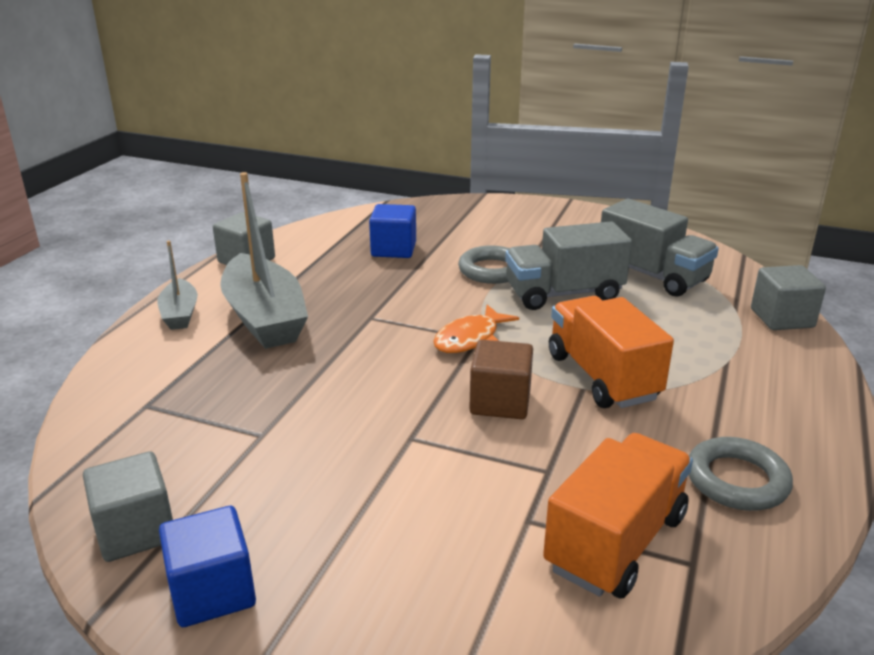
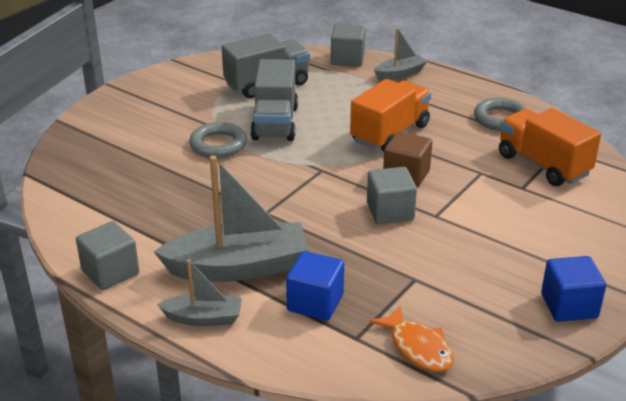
camera: 75 degrees left, 5 degrees up
(136, 531) = (510, 339): grey cube -> grey cube (390, 211)
(393, 249) = (146, 185): blue cube -> blue cube (315, 303)
(470, 338) = (321, 172): orange fish -> orange fish (418, 347)
(602, 376) = (390, 133): orange truck -> orange truck turned 135 degrees clockwise
(786, 365) = (400, 74): none -> grey boat

